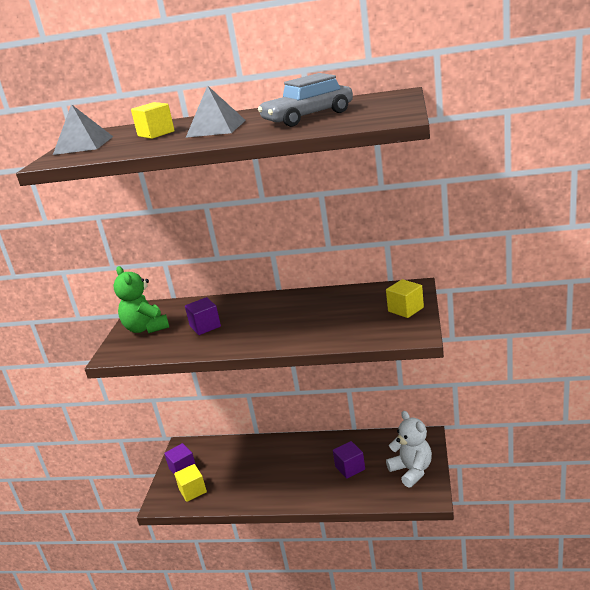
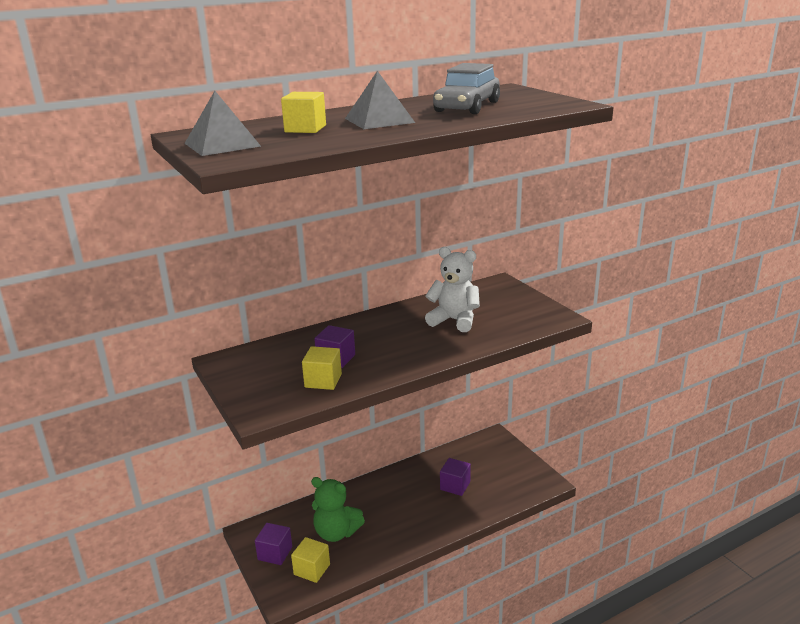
camera: 40 degrees left, 0 degrees up
(146, 328) = (262, 378): green teddy bear -> green teddy bear (336, 532)
(405, 309) = (520, 301): yellow cube -> yellow cube (323, 381)
(412, 471) = (511, 468): white teddy bear -> white teddy bear (454, 320)

